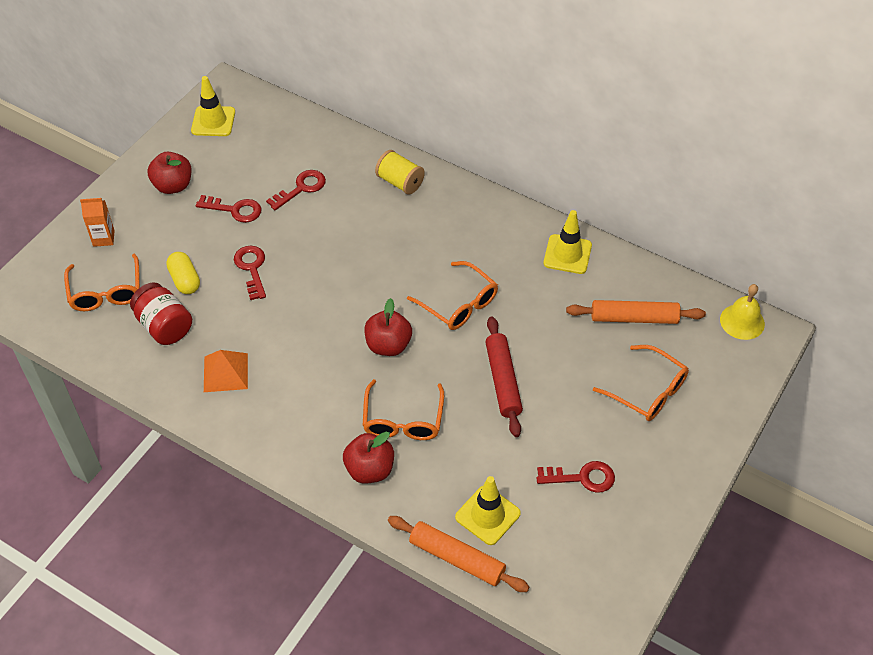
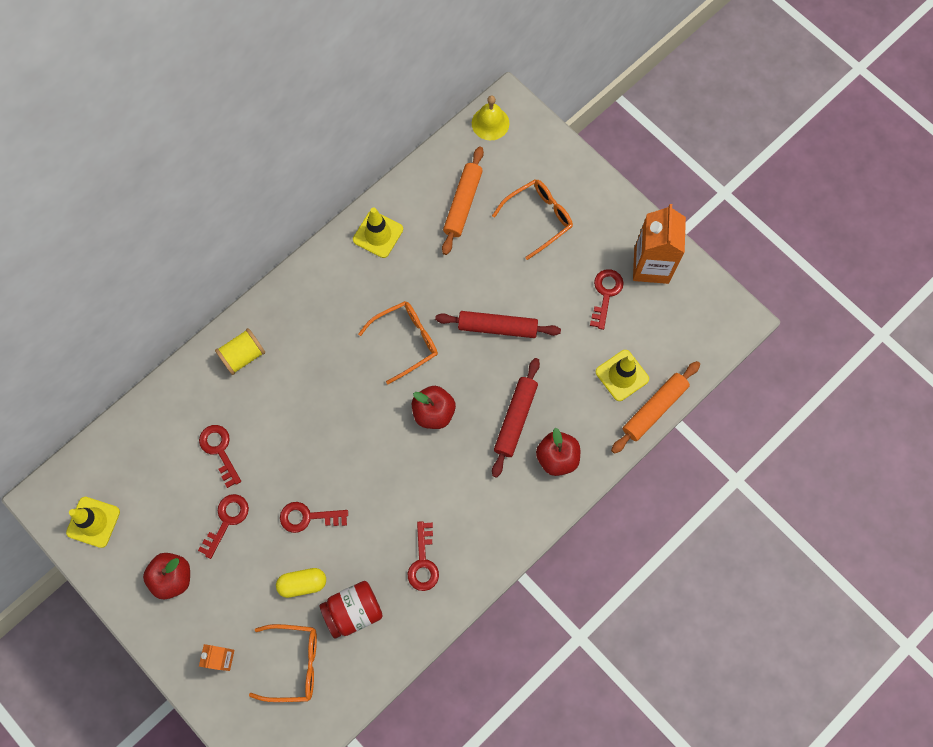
camera: 75 degrees left, 20 degrees up
(225, 372) = (423, 562): orange pyramid -> red key
(403, 420) = (515, 419): orange glasses -> red rolling pin
(637, 519) = (651, 265): none -> orange carton

